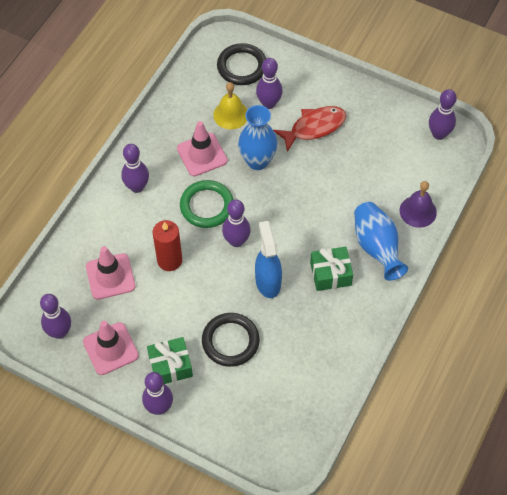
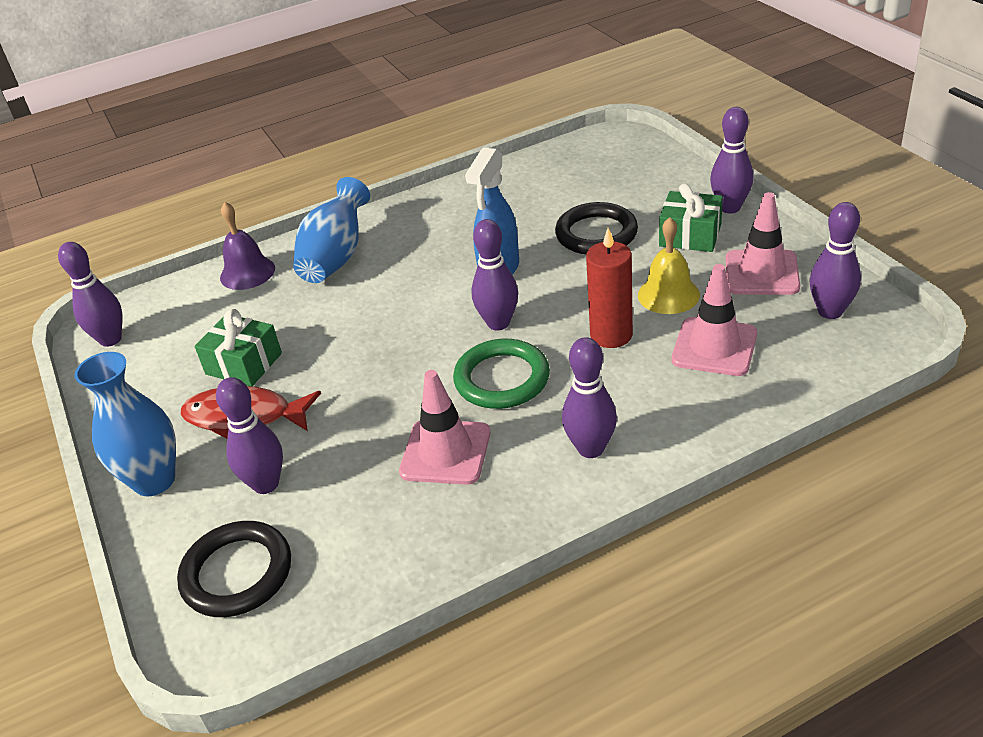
camera: 140 degrees left, 20 degrees down
(231, 114) = (341, 495): yellow bell -> yellow bell (668, 295)
(257, 161) = (372, 407): blue vase -> blue vase (154, 480)
(330, 274) = (417, 252): green gift -> green gift (244, 364)

